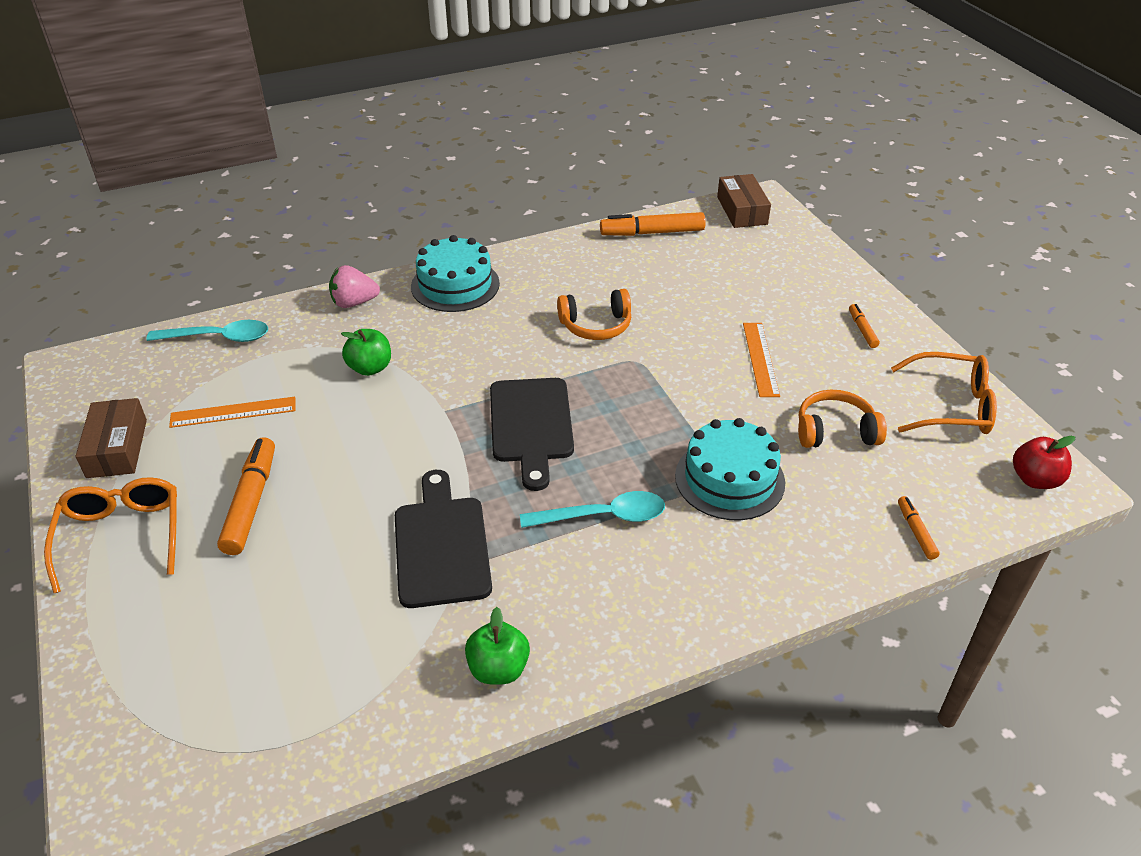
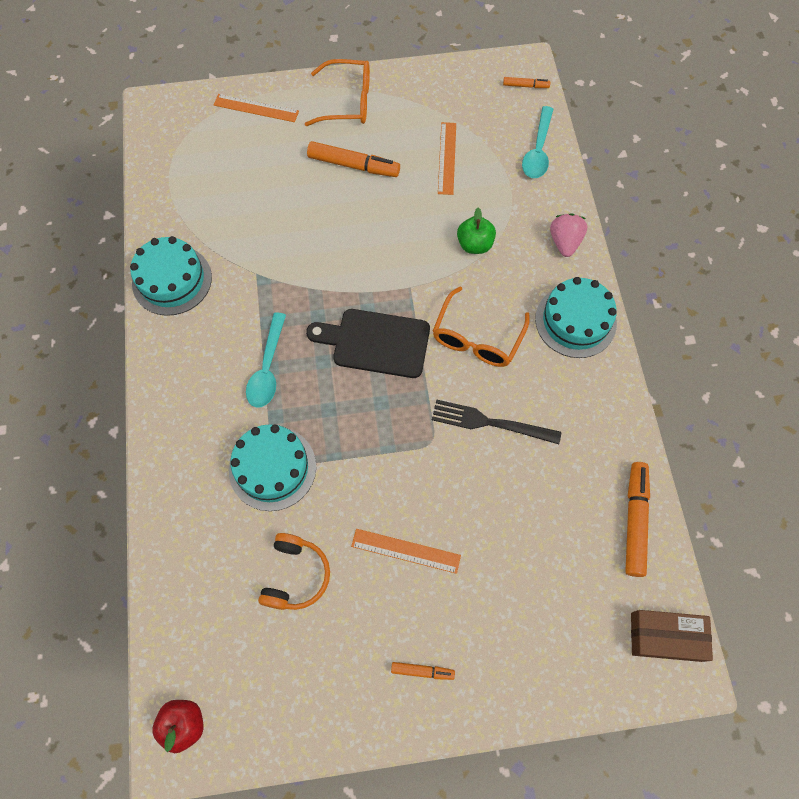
camera: 105 degrees right, 25 degrees up
(117, 448) = (429, 96): brown box -> none
(128, 654) = (256, 108): none -> orange ruler
(441, 545) = (278, 265): black cutting board -> none
(498, 669) = (172, 280): green apple -> turquoise cake
(596, 325) = (489, 422): orange headphones -> black fork
(916, 531) = (171, 587): orange marker -> orange marker (525, 86)
(951, 406) = (292, 701): orange glasses -> orange glasses (477, 338)

